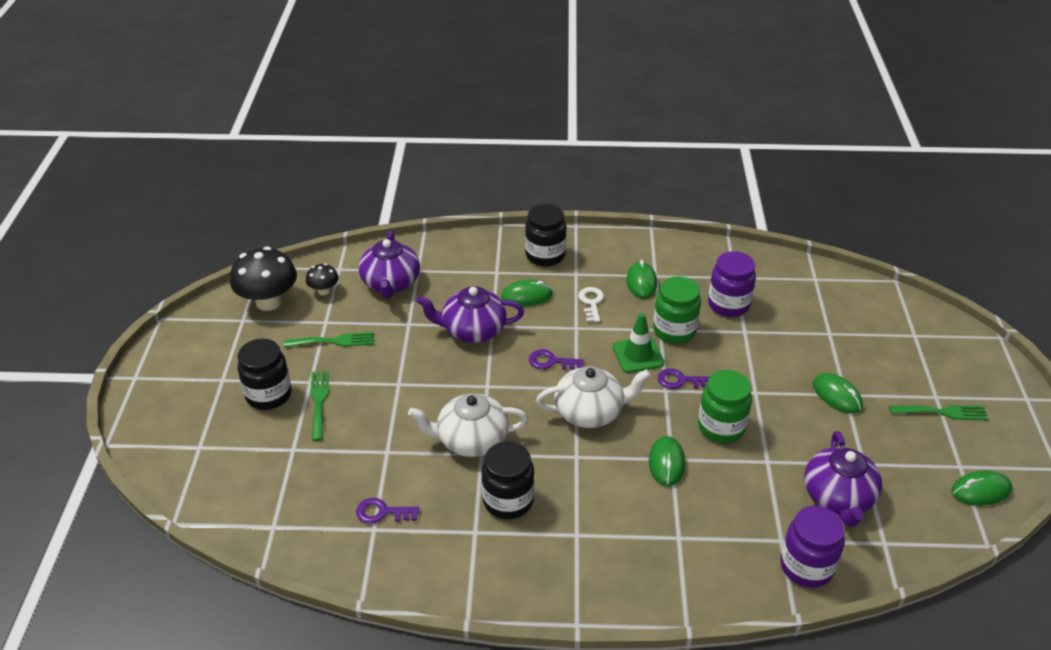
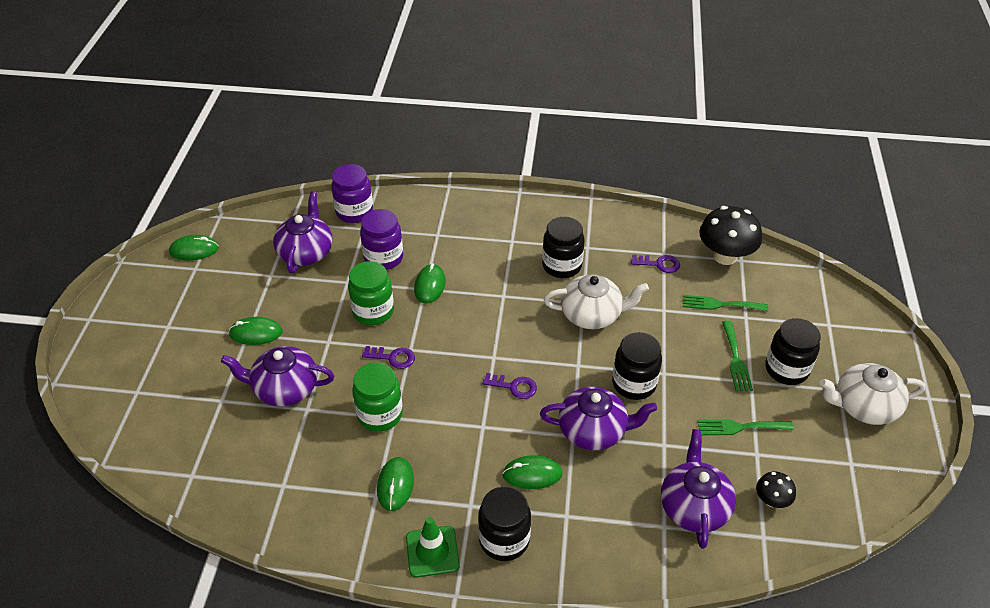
camera: 175 degrees left, 5 degrees up
(268, 302) = (831, 488): black mushroom -> black mushroom (725, 256)
(430, 371) = (634, 384): none -> black jar
(590, 412) = (484, 333): white teapot -> white teapot (864, 406)
(591, 302) = (460, 459): white key -> none
(638, 355) = (426, 388): green traffic cone -> green traffic cone (432, 551)
(728, 305) = (308, 444): purple jar -> purple jar (383, 258)
(775, 346) = (284, 389): none -> purple teapot
(837, 395) = (256, 333): green mouse -> green mouse turned 60 degrees counterclockwise
(942, 412) = (173, 312): green fork -> green fork (720, 304)

